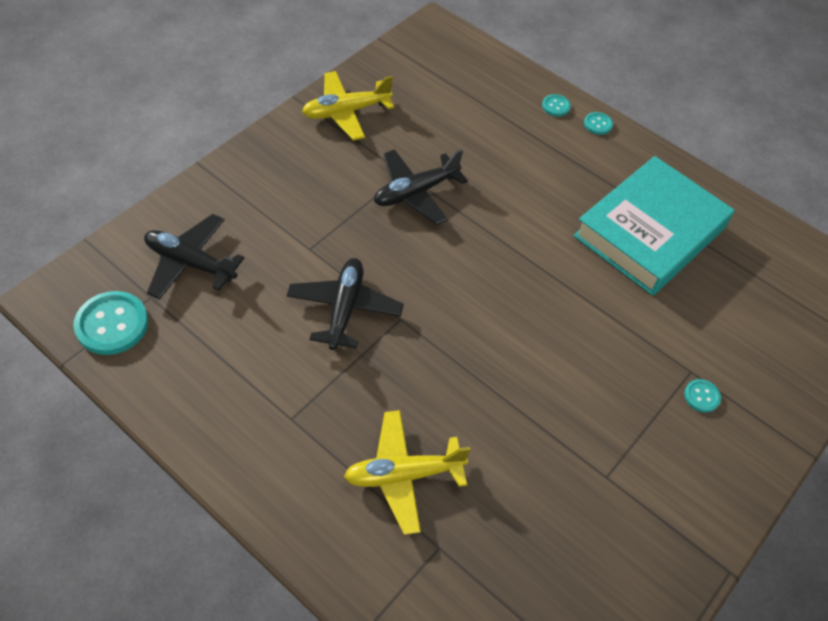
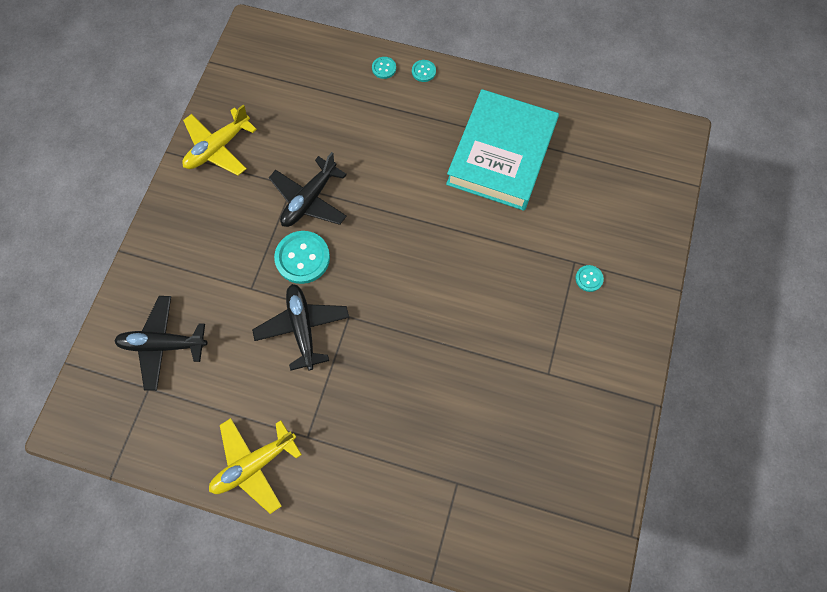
camera: 20 degrees left, 15 degrees up
(112, 324) = (130, 426): turquoise button -> turquoise button (302, 258)
(403, 475) = (408, 441): yellow plane -> yellow plane (254, 464)

